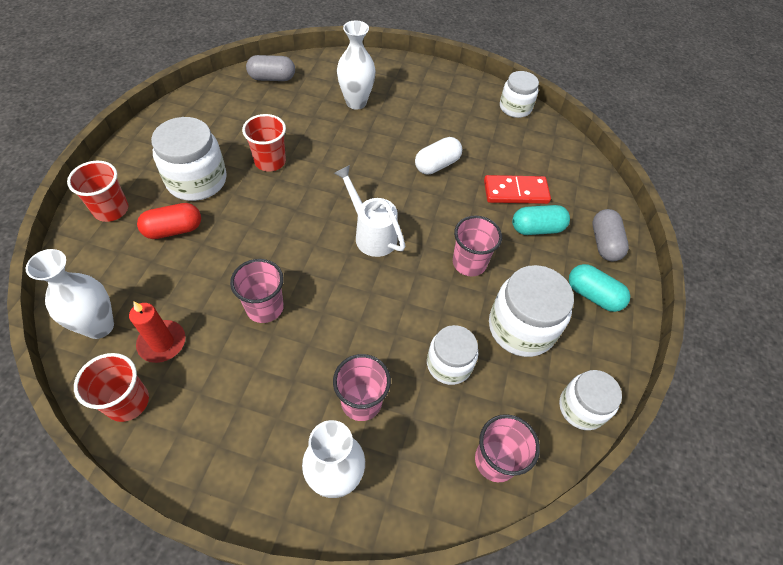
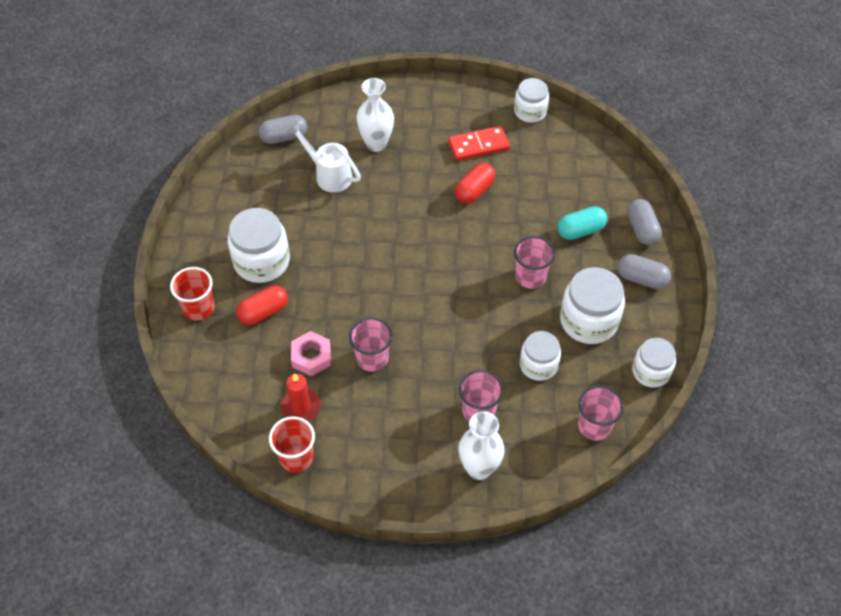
camera: 10 degrees left, 0 degrees up
(99, 326) = (243, 407): white vase -> none
(200, 289) = (311, 357): none -> pink nut
(270, 161) = (320, 226): red cup -> none
(371, 234) = (437, 272): white watering can -> white watering can (328, 174)
(437, 165) = (474, 190): white capsule -> red capsule
(515, 192) = (553, 200): red domino -> red domino (478, 145)
(593, 295) = (641, 278): turquoise capsule -> grey capsule

